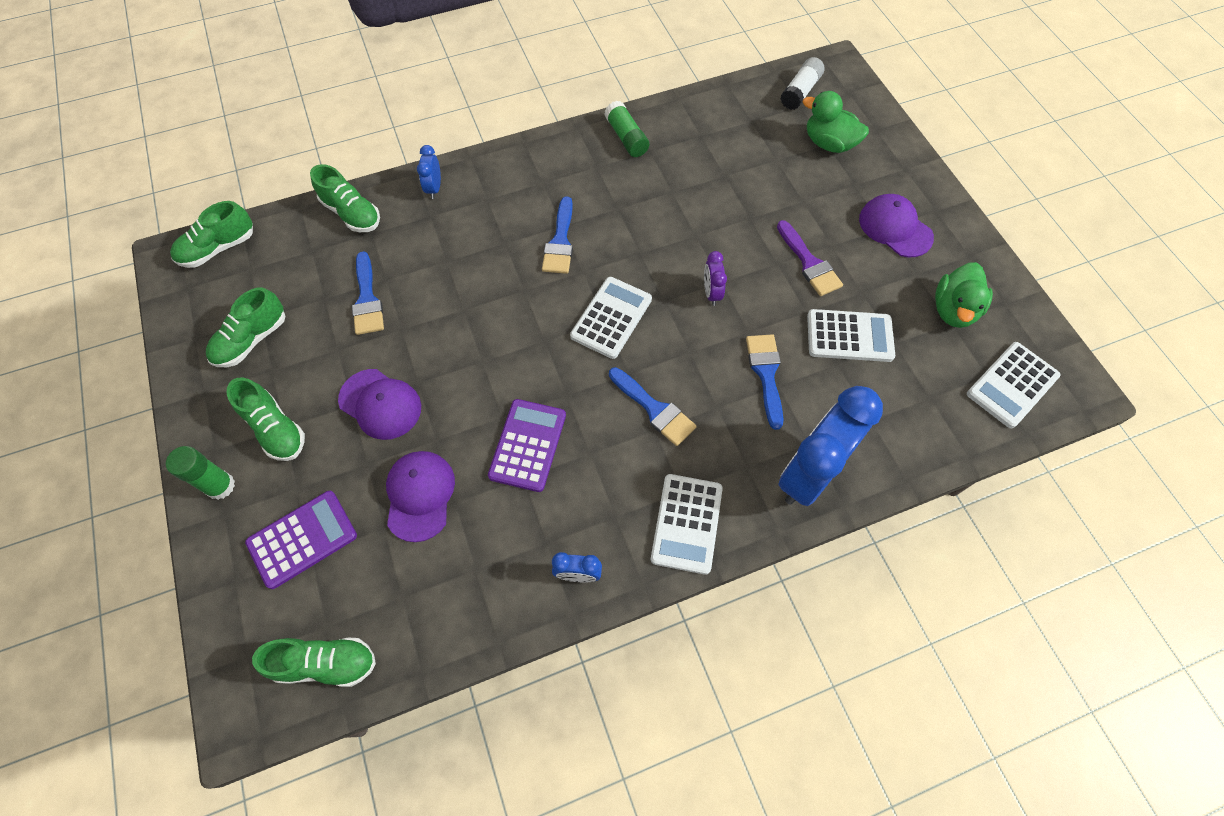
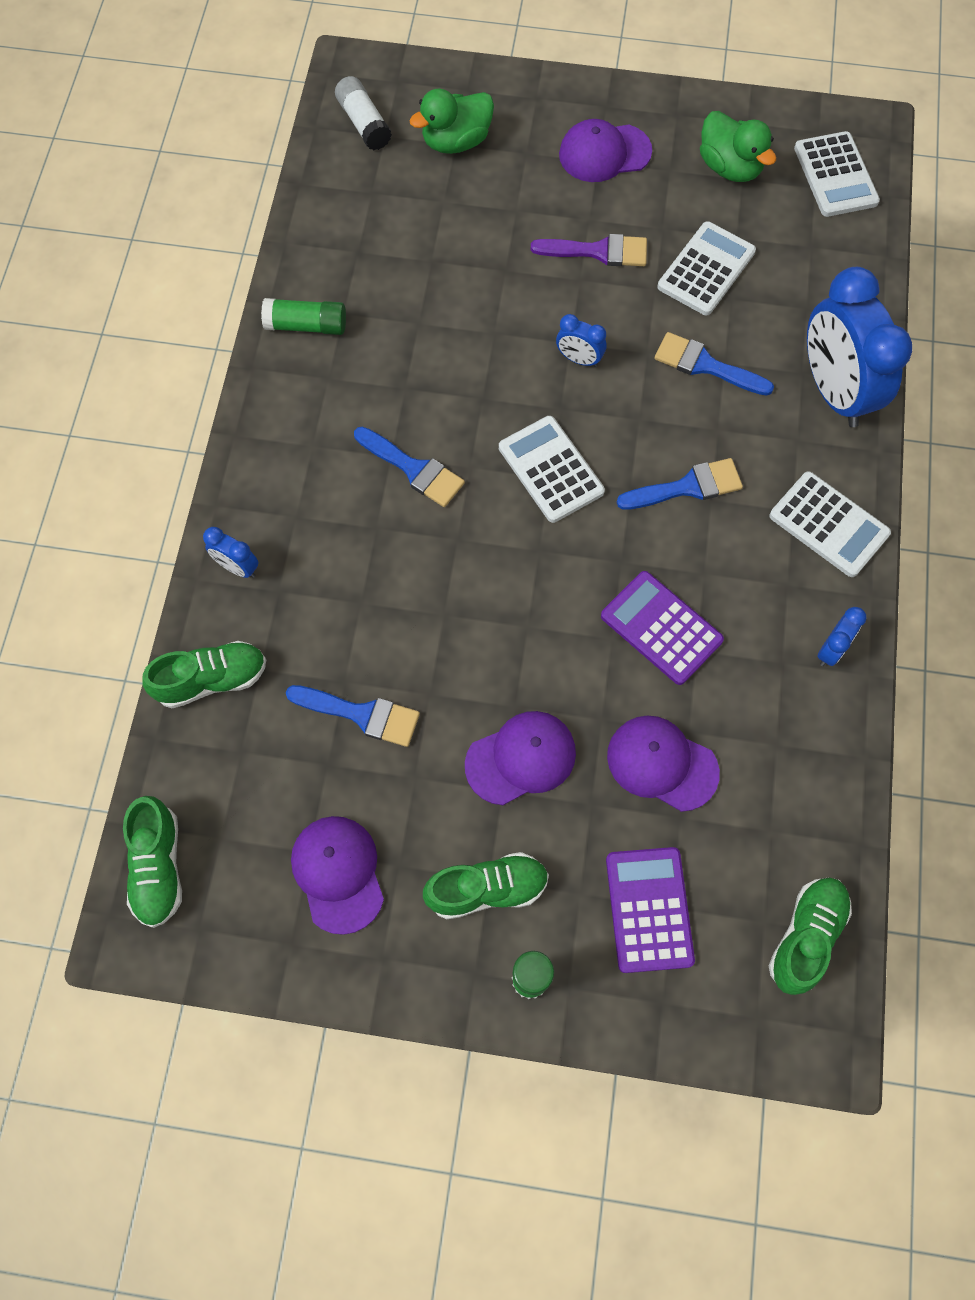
camera: 60 degrees left, 5 degrees up
(252, 340) = (338, 873): green shoe -> purple cap
(711, 293) = (579, 359): purple clock -> blue clock

